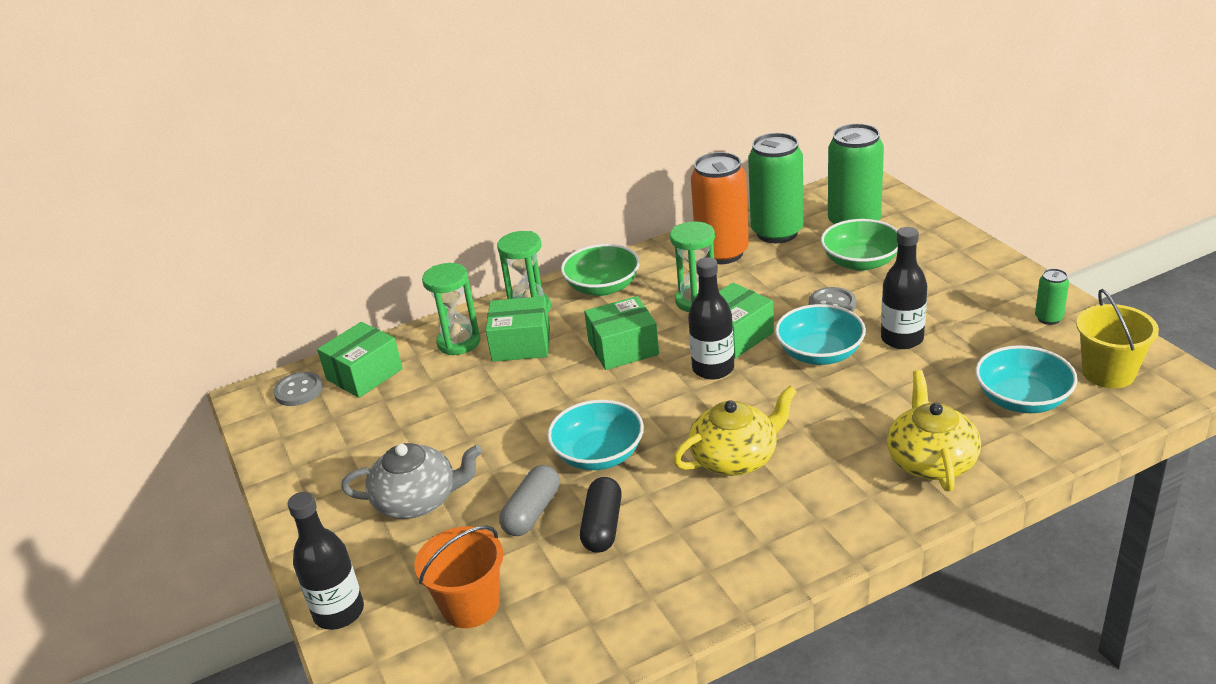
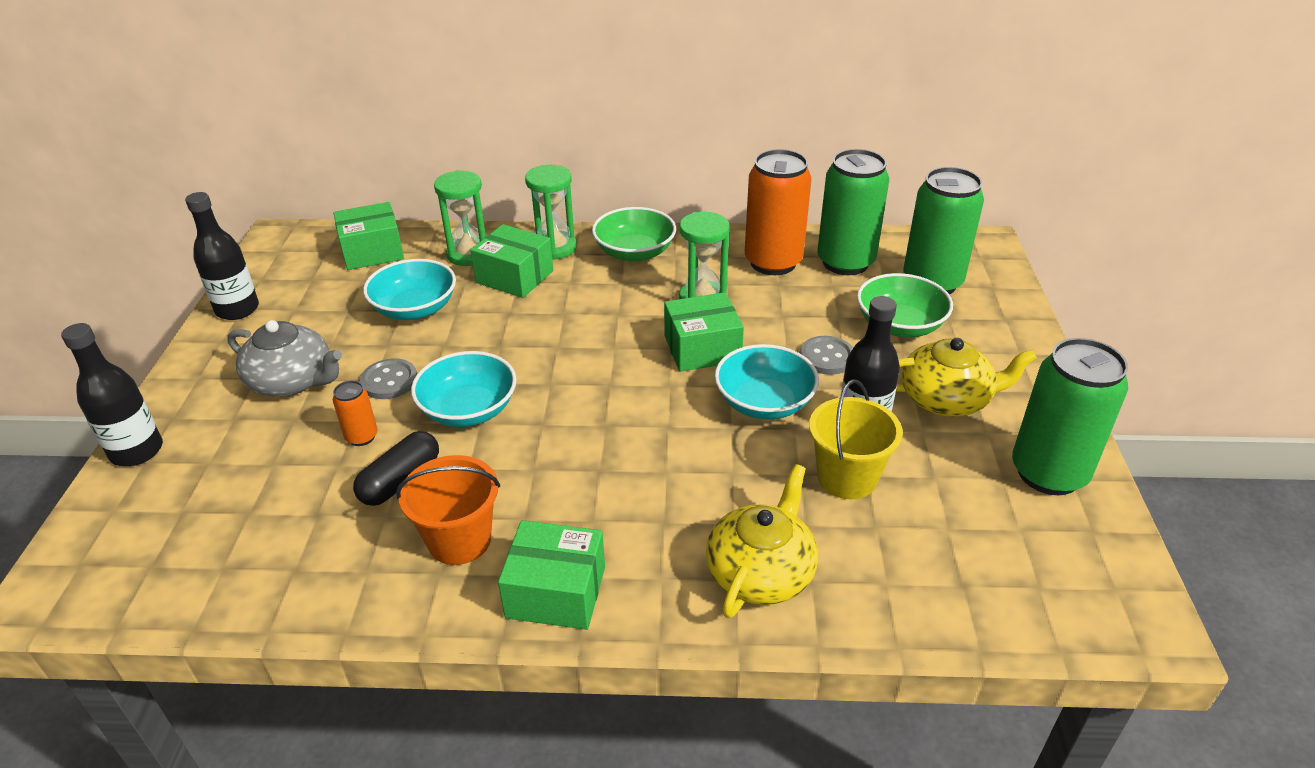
camera: 25 degrees right, 5 degrees up
(299, 391) = (314, 245): grey button -> grey button (389, 381)
(470, 605) = (227, 499): orange bucket -> orange bucket (459, 540)
(532, 512) = (361, 437): grey capsule -> orange can
(623, 348) = (592, 317): green box -> green box (556, 592)
(713, 369) = (649, 373): black bottle -> black bottle (237, 309)
(735, 458) = (579, 472): yellow teapot -> yellow teapot (946, 399)
(1022, 399) = (927, 552): turquoise bowl -> turquoise bowl (415, 309)
(1048, 318) = (1048, 473): green can -> green can, size x2.21
(1108, 373) = (1059, 569): yellow bucket -> yellow bucket (847, 477)

